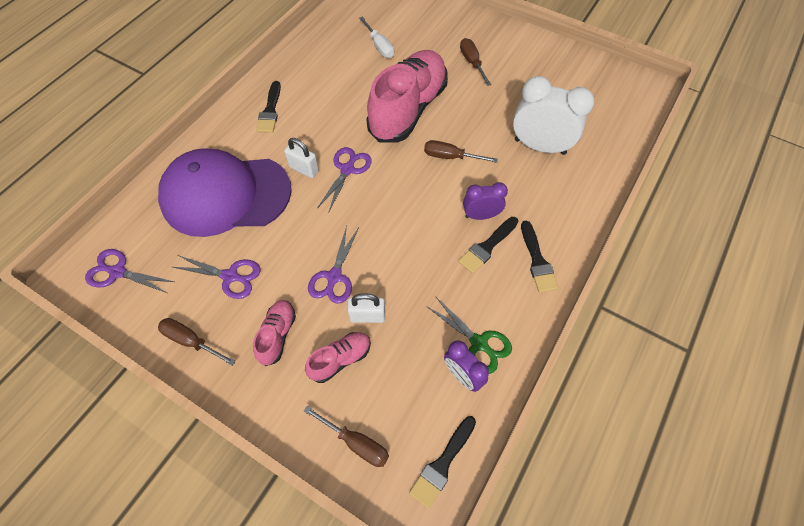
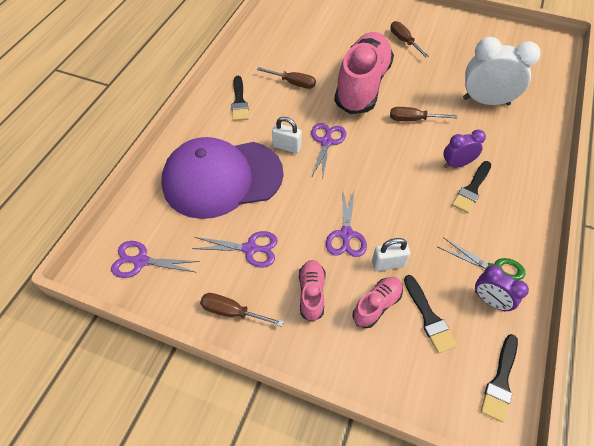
camera: 10 degrees left, 5 degrees down
(356, 442) = (416, 376): brown screwdriver -> brown screwdriver (293, 83)
(379, 46) = (319, 37): white screwdriver -> none
(537, 260) = (518, 194): black brush -> black brush (429, 317)

